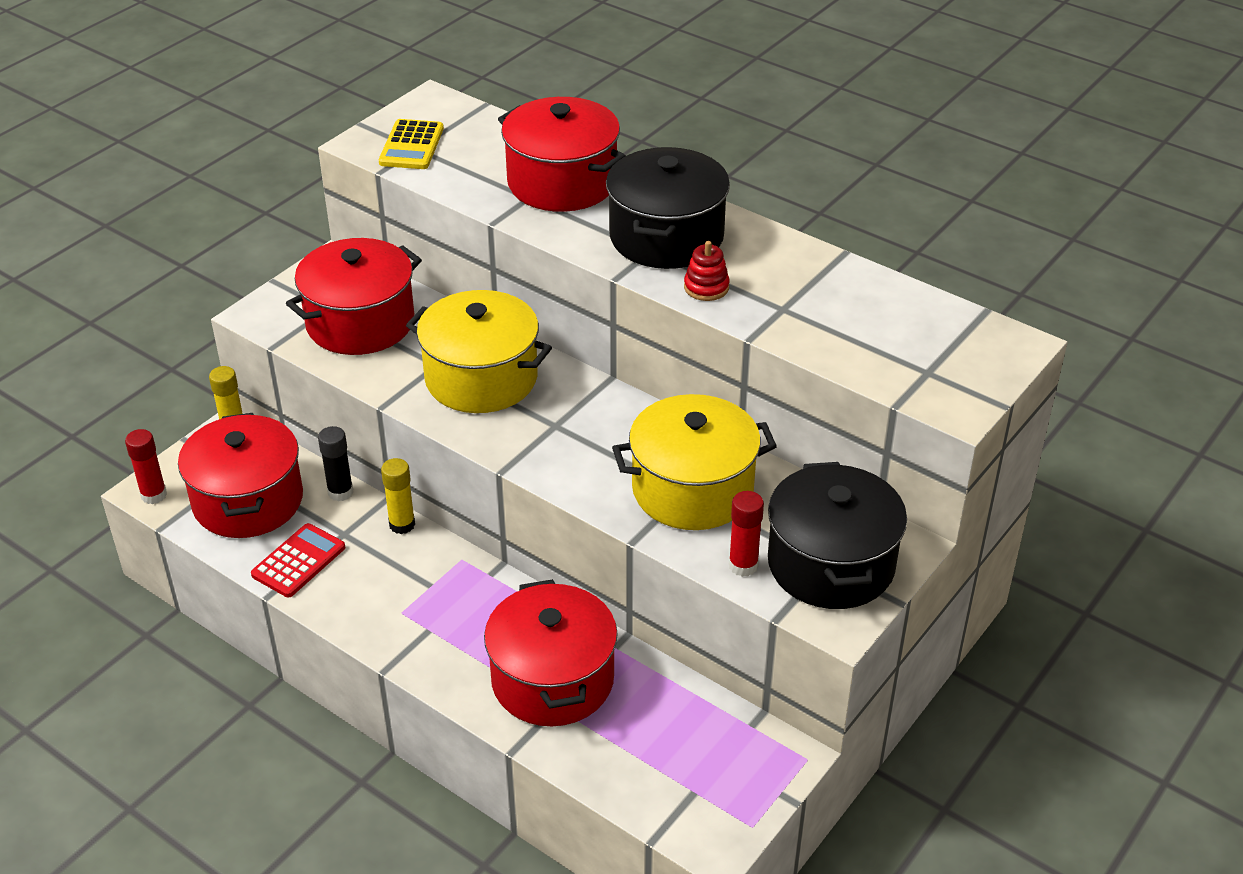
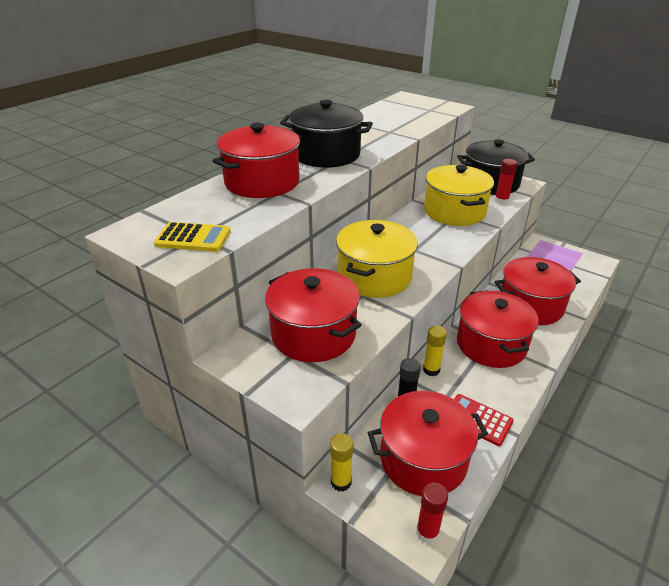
camera: 90 degrees left, 5 degrees down
(451, 603) = (491, 344): none -> red pot
(706, 287) = (374, 146): red stacking toy -> none

